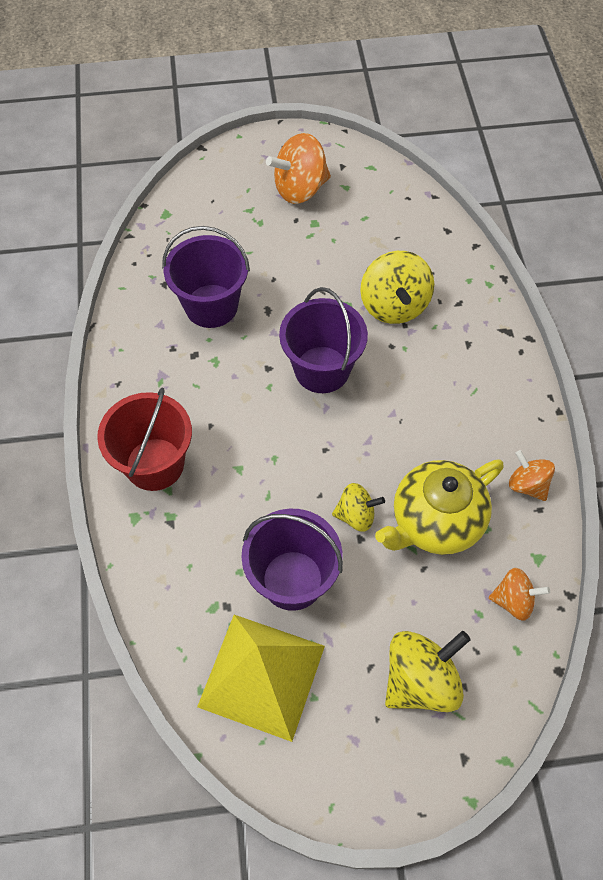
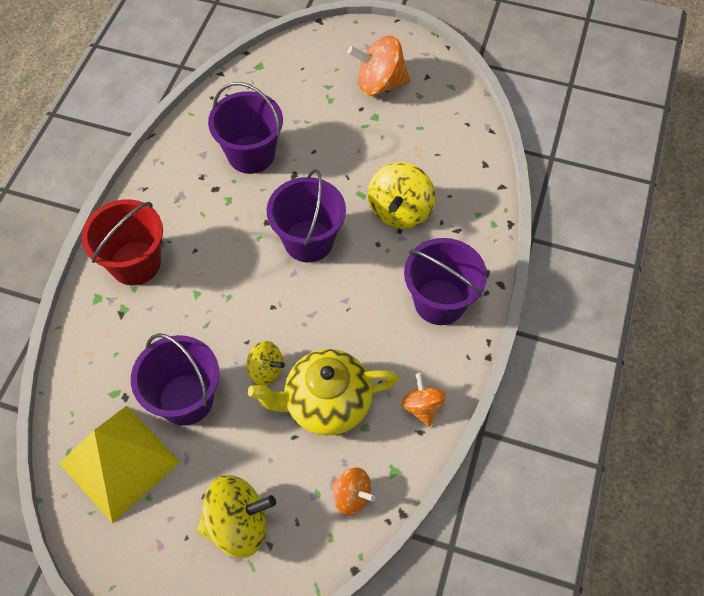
camera: 25 degrees right, 0 degrees up
(483, 378) = (439, 302): none -> purple bucket

